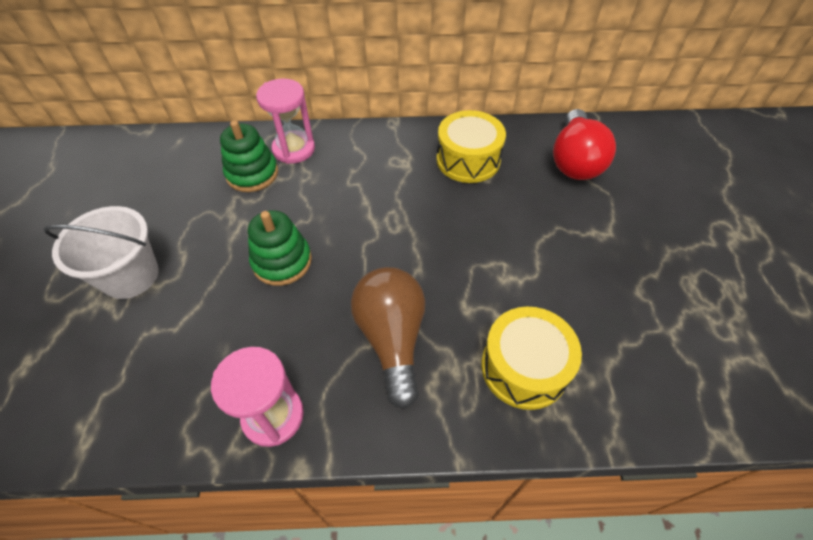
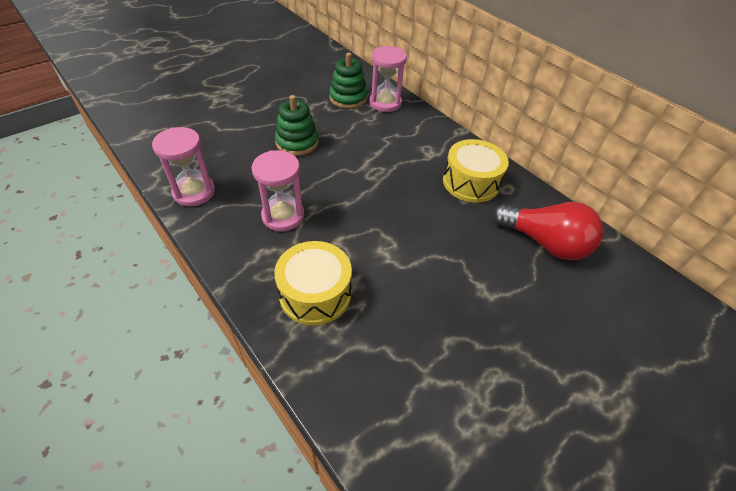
camera: 50 degrees right, 5 degrees down
(130, 275) = (238, 97): white bucket -> none
(392, 339) = (283, 216): brown light bulb -> pink hourglass
(574, 161) = (544, 243): red light bulb -> red light bulb turned 120 degrees counterclockwise

